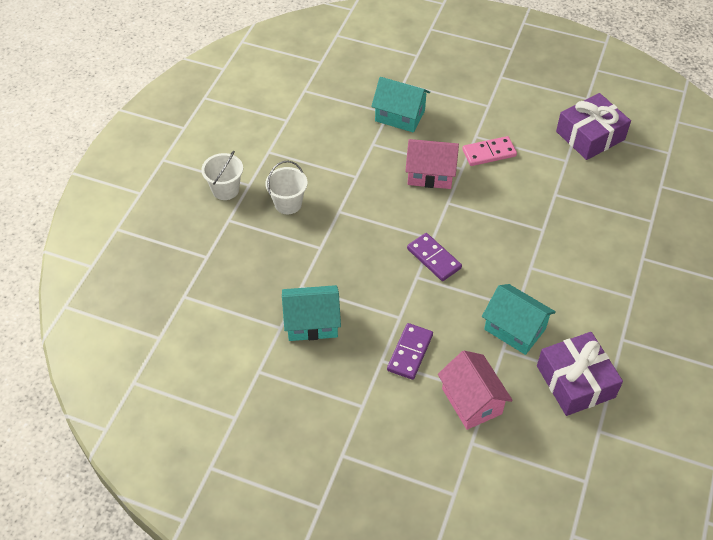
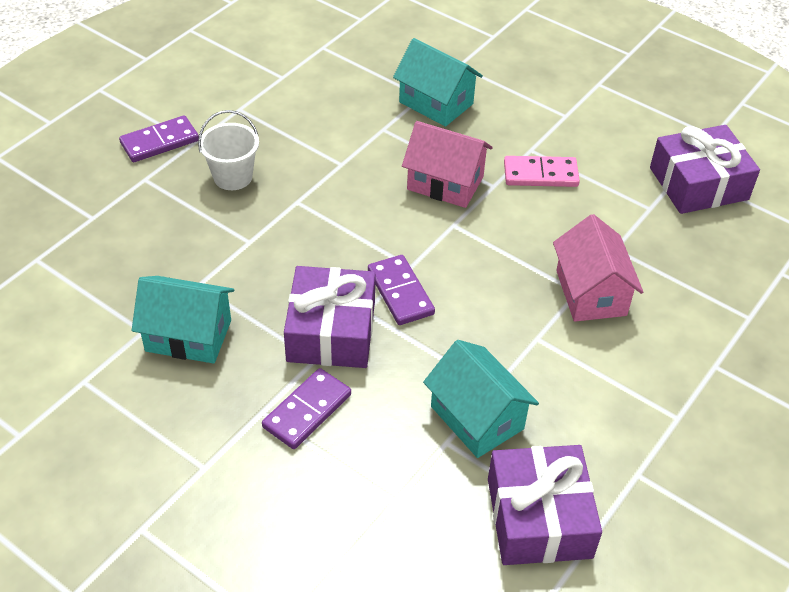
camera: 15 degrees right, 5 degrees down
(225, 190) = (159, 142): white bucket -> purple domino
(401, 296) = (331, 331): none -> purple gift
(471, 401) = (367, 503): pink house -> pink house (591, 293)

